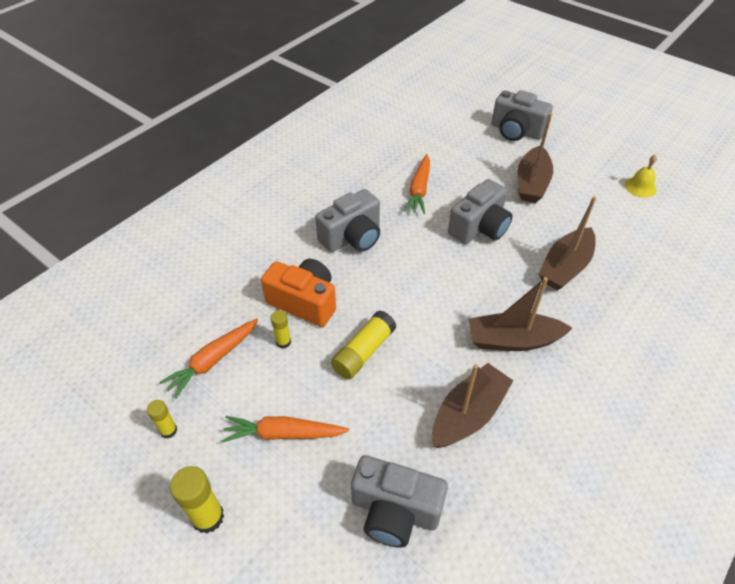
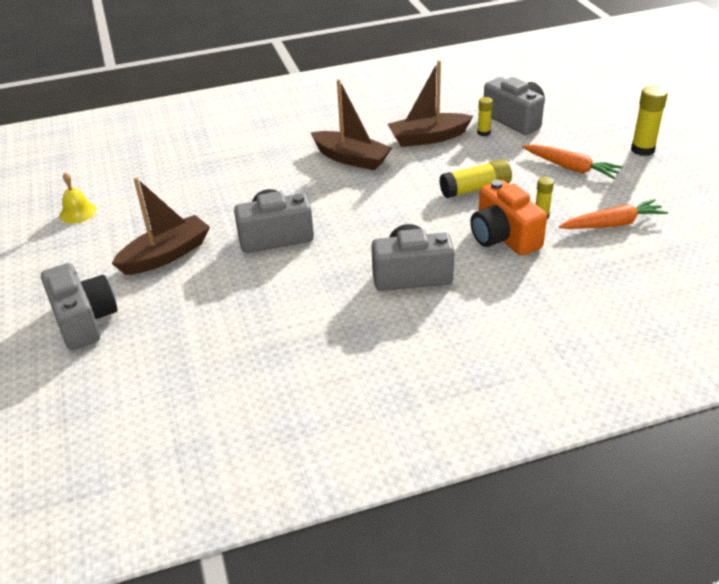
camera: 145 degrees left, 10 degrees down
(168, 430) = (664, 195): yellow glue stick -> yellow glue stick (483, 133)
(419, 190) = (289, 295): orange carrot -> none
(565, 267) = (246, 183): brown boat -> none

